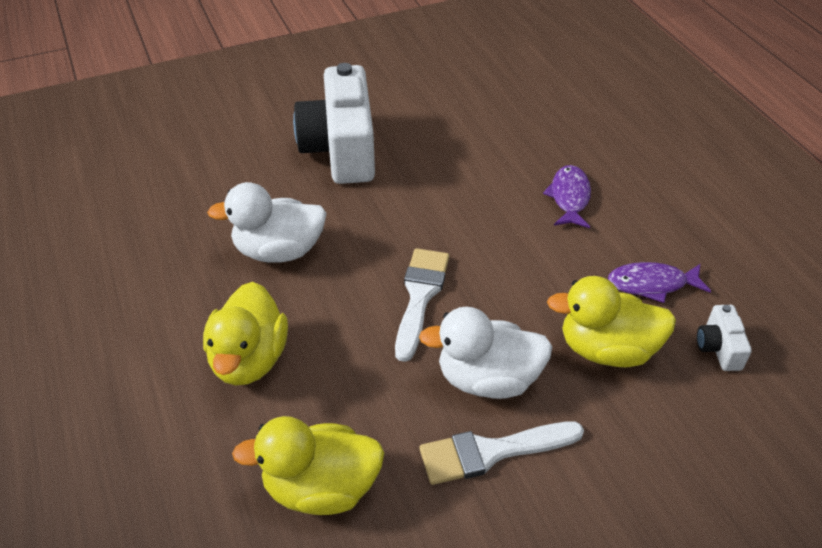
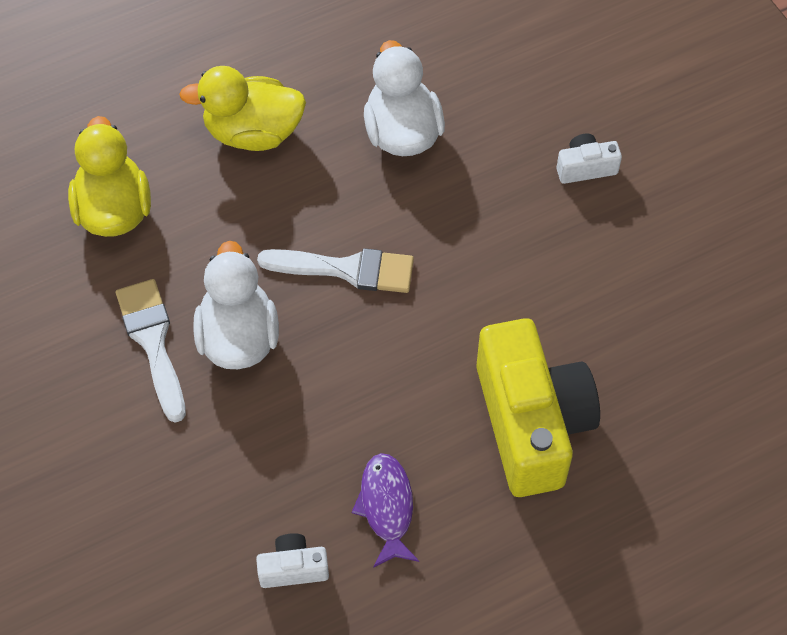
camera: 85 degrees right, 15 degrees up
(341, 149) = (585, 167): white camera -> white camera, size x0.42
(569, 197) = (531, 423): purple fish -> yellow camera
(607, 349) = (284, 451): yellow duck -> none

